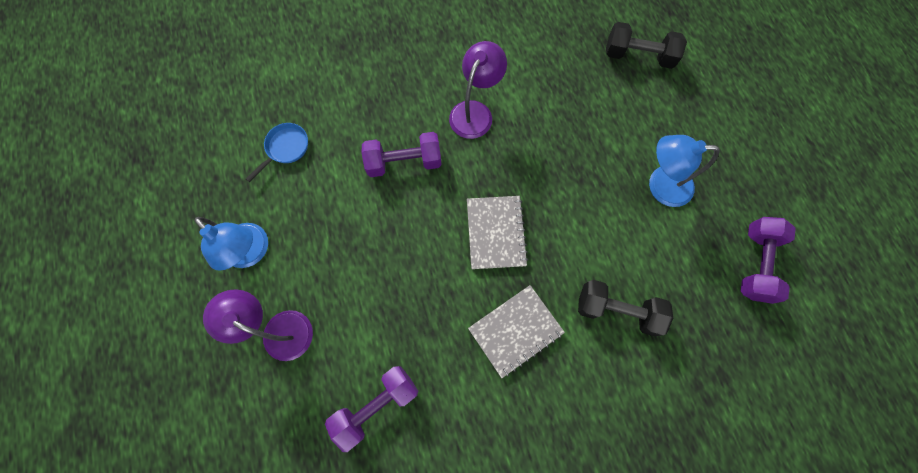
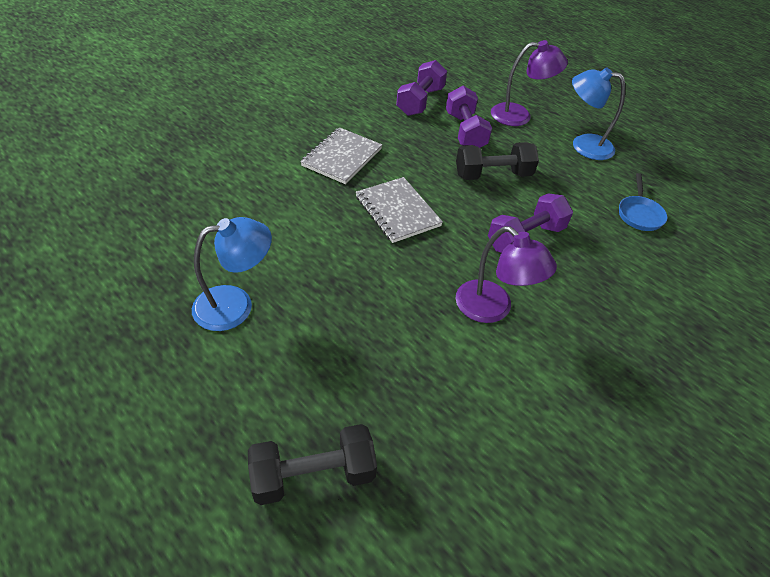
camera: 150 degrees right, 25 degrees down
(475, 112) = (492, 309): purple lamp -> purple lamp turned 45 degrees counterclockwise
(617, 310) = (256, 191): black dumbbell -> black dumbbell (493, 175)
(755, 263) = (110, 264): purple dumbbell -> purple dumbbell (465, 132)

